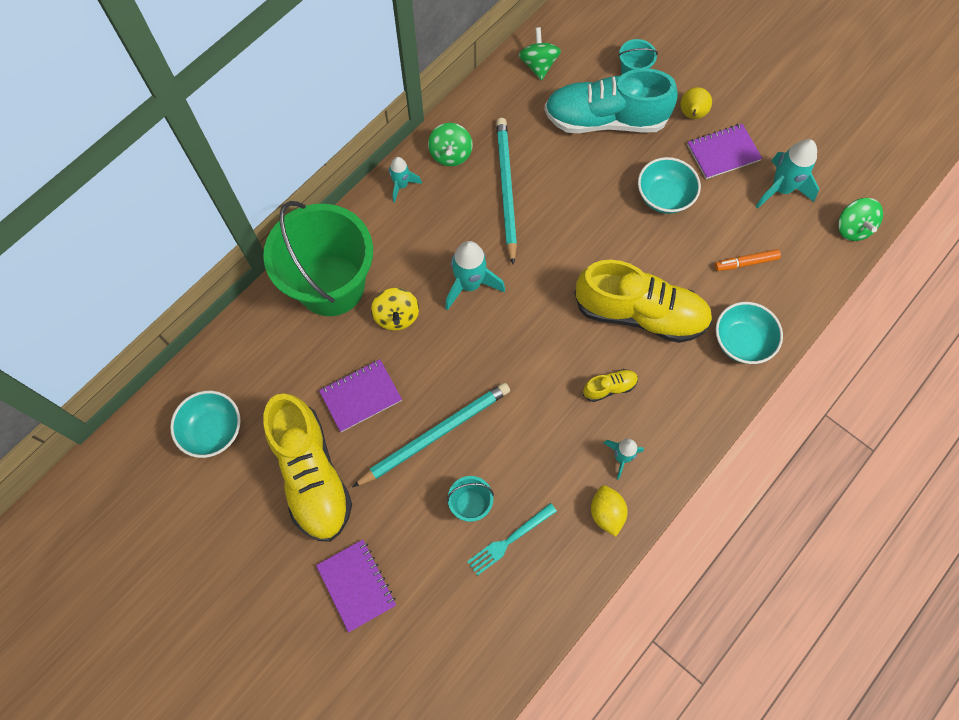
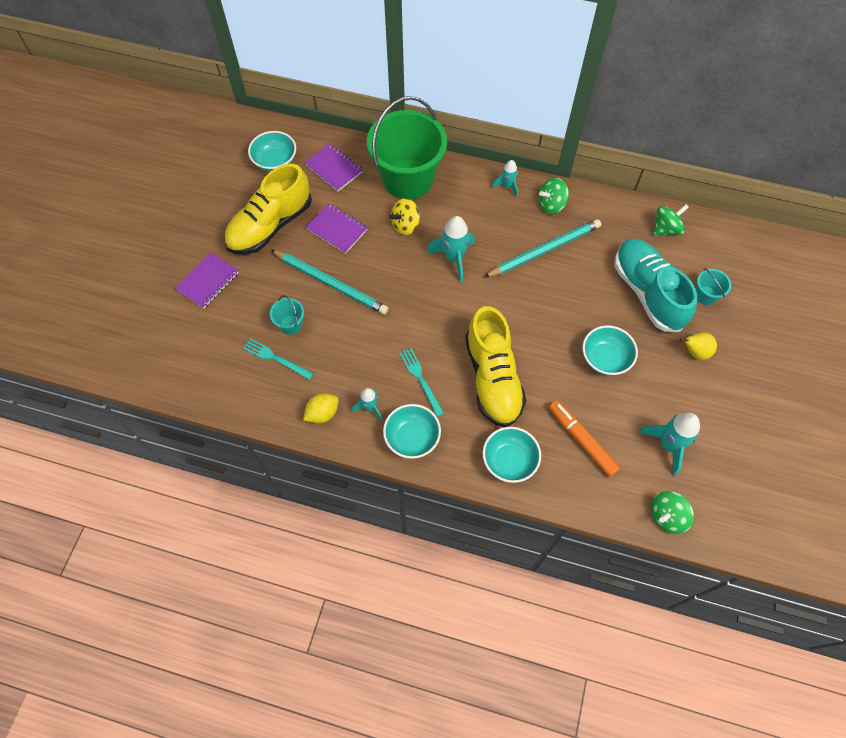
camera: 65 degrees right, 5 degrees down
(609, 387) = (421, 379): yellow shoe -> turquoise fork
(677, 427) = (412, 438): none -> turquoise bowl
(723, 153) = (674, 388): purple notebook -> purple notebook (334, 169)
(746, 263) = (582, 440): orange marker -> orange marker, size x1.55

